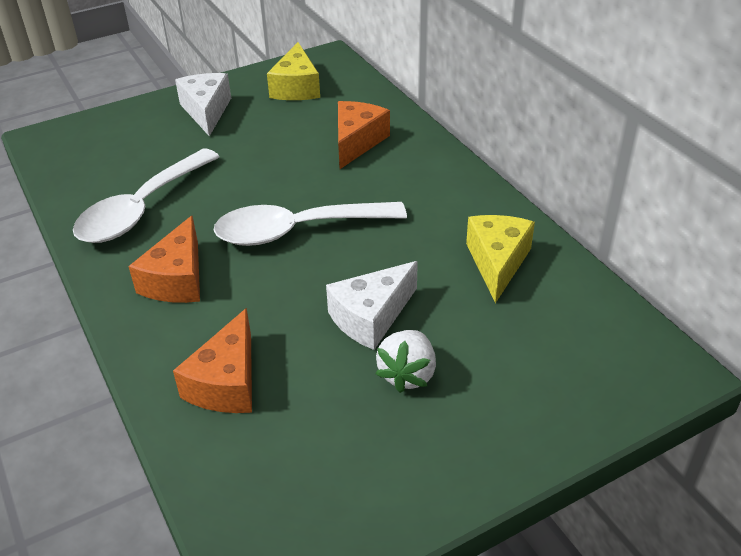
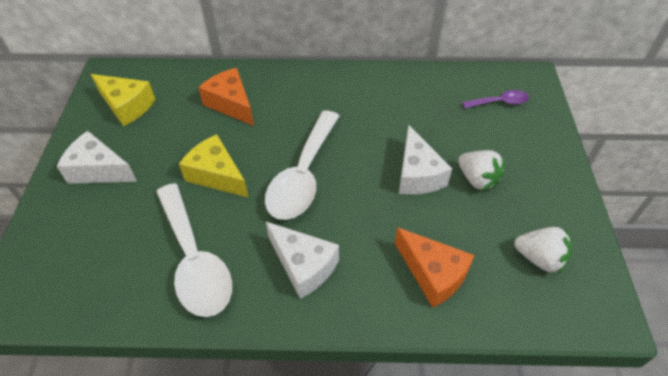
camera: 60 degrees left, 10 degrees up
(177, 279) = (303, 266): orange cheese -> white cheese
(315, 478) = (539, 258): none -> white strawberry
(497, 262) = (408, 98): yellow cheese -> yellow cheese (216, 175)
(579, 351) = (499, 102): none -> purple spoon

